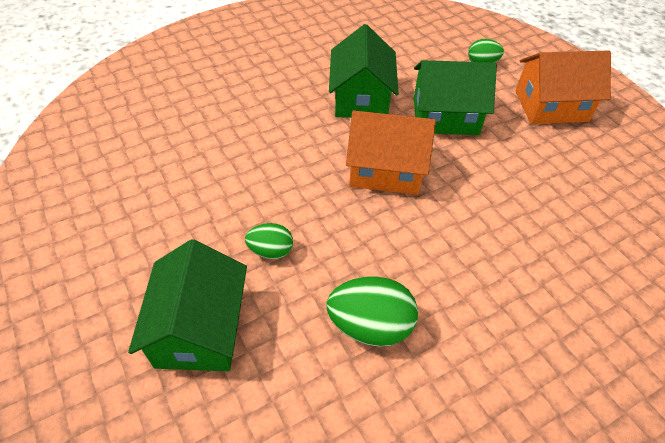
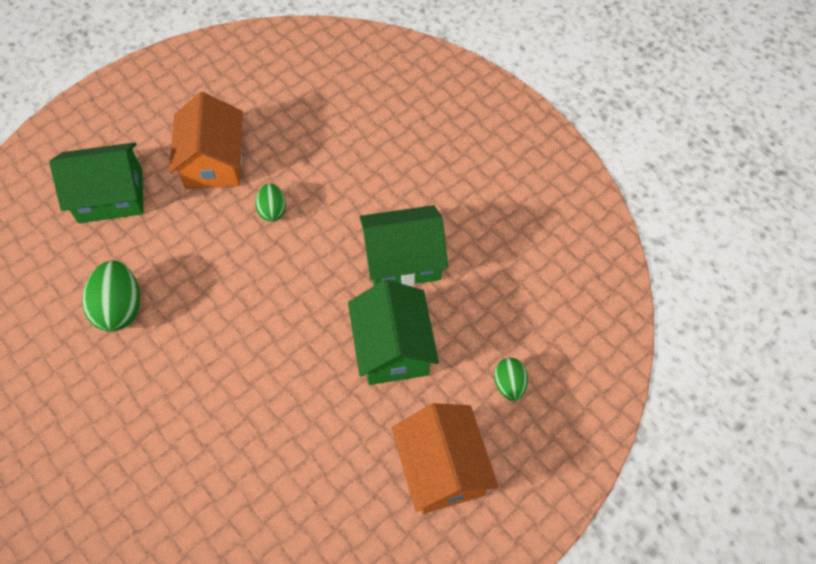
camera: 80 degrees right, 10 degrees up
(271, 251) = (186, 224): green egg -> green egg (272, 210)
(385, 169) = (297, 298): orange house -> orange house (214, 162)

